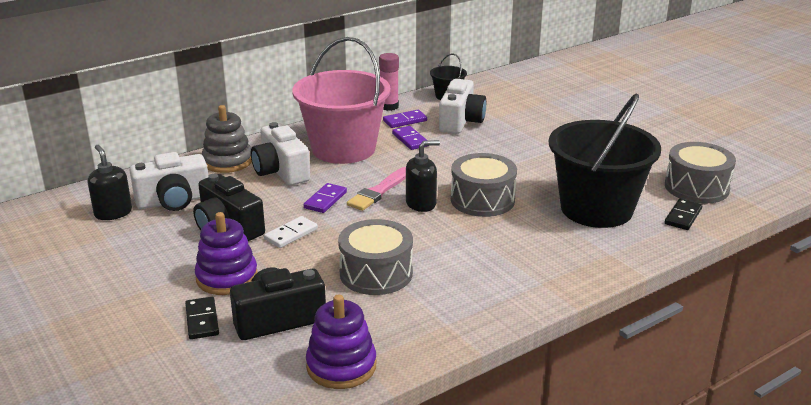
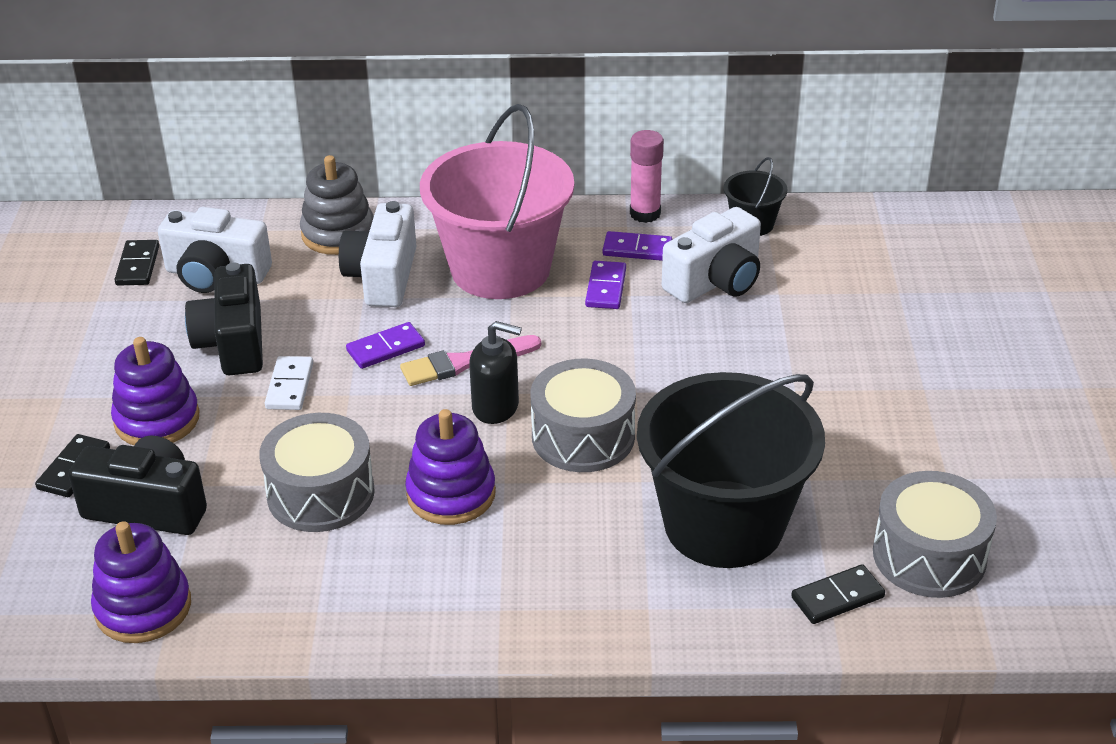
camera: 35 degrees right, 10 degrees up
(113, 213) = (137, 265): black soap dispenser -> black domino
(291, 234) = (290, 386): white domino -> white domino turned 75 degrees counterclockwise
(448, 247) = (451, 494): none -> purple stacking toy

